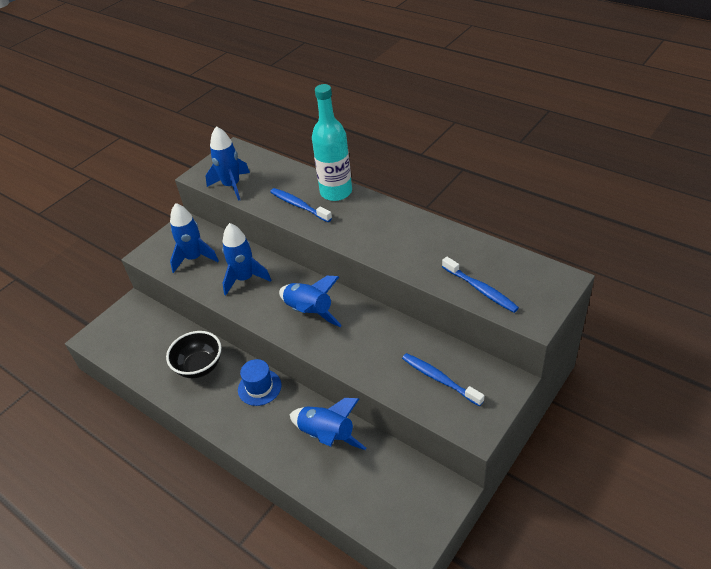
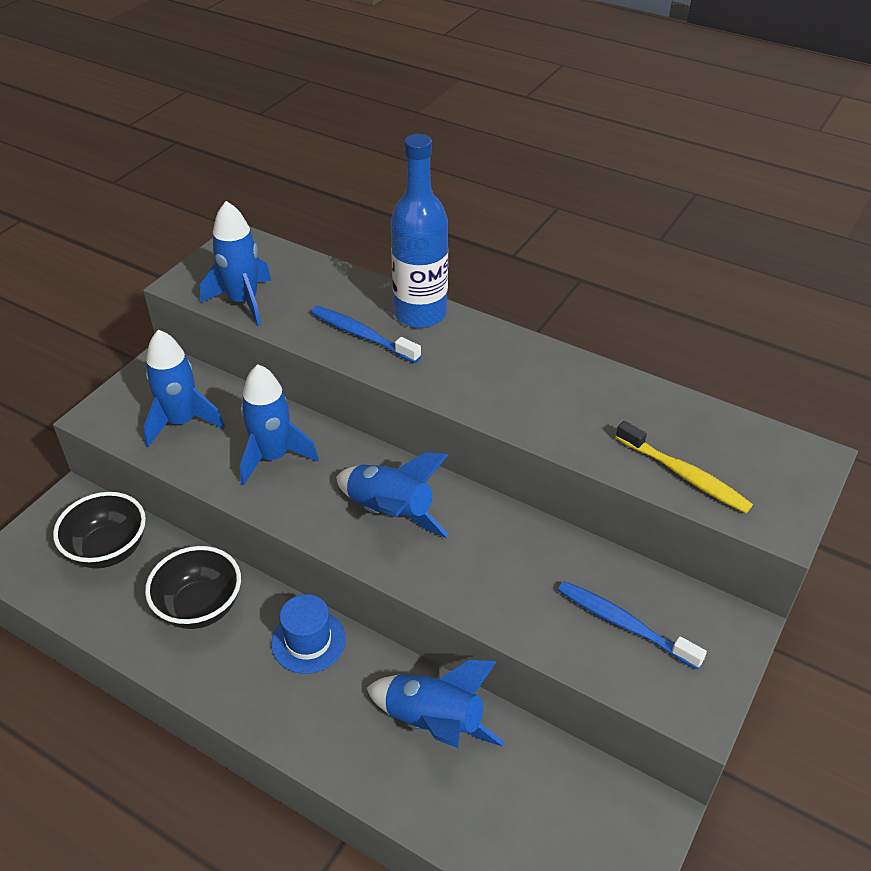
camera: 10 degrees left, 0 degrees up
(151, 333) = (108, 550): none -> black bowl
(336, 192) = (420, 314): turquoise bottle -> blue bottle
(480, 289) = (684, 475): blue toothbrush -> yellow toothbrush

